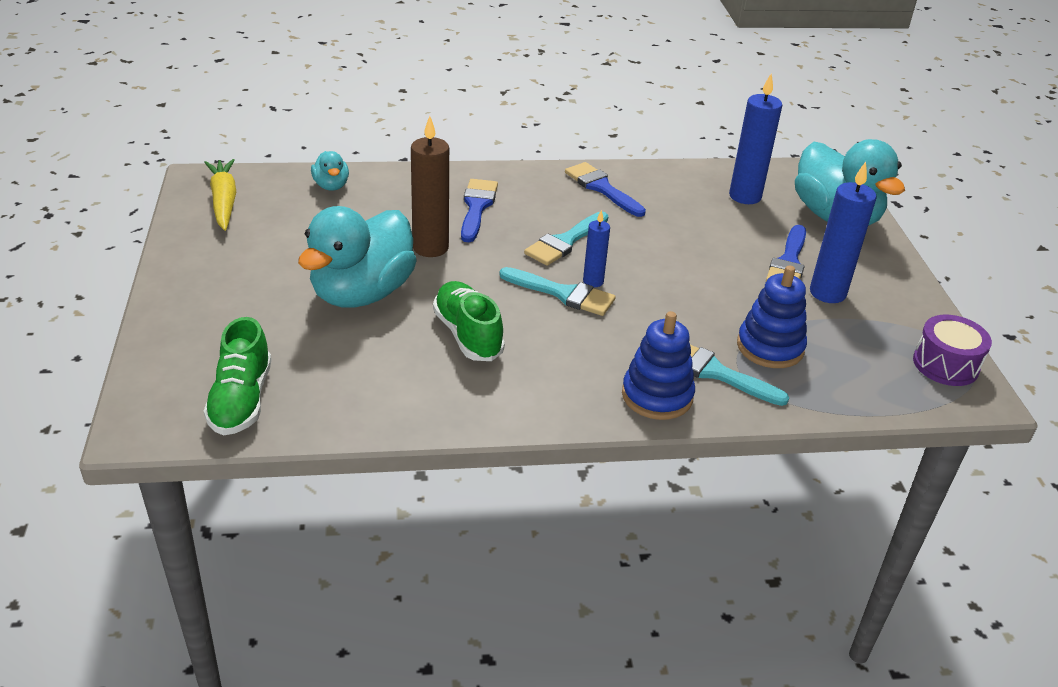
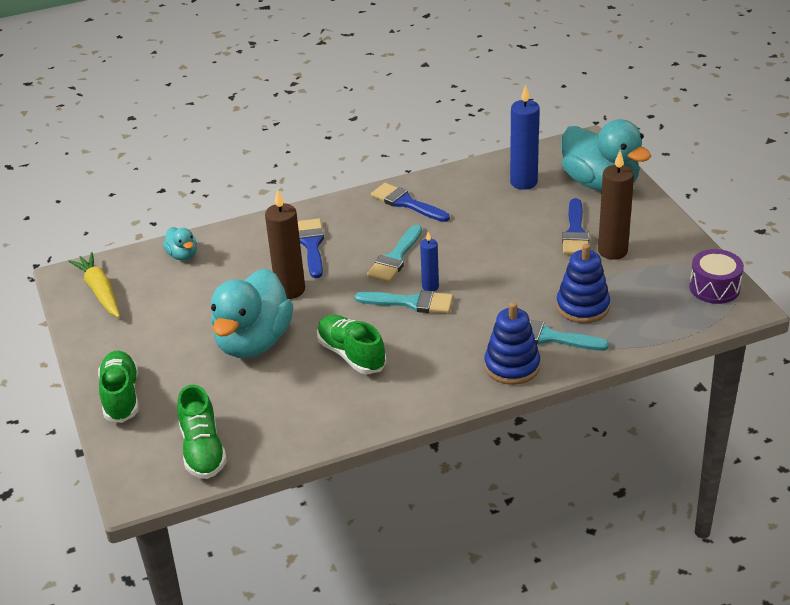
camera: 10 degrees left, 0 degrees up
(183, 316) = (121, 396): none -> green shoe
(827, 293) = (612, 251): blue candle -> brown candle

